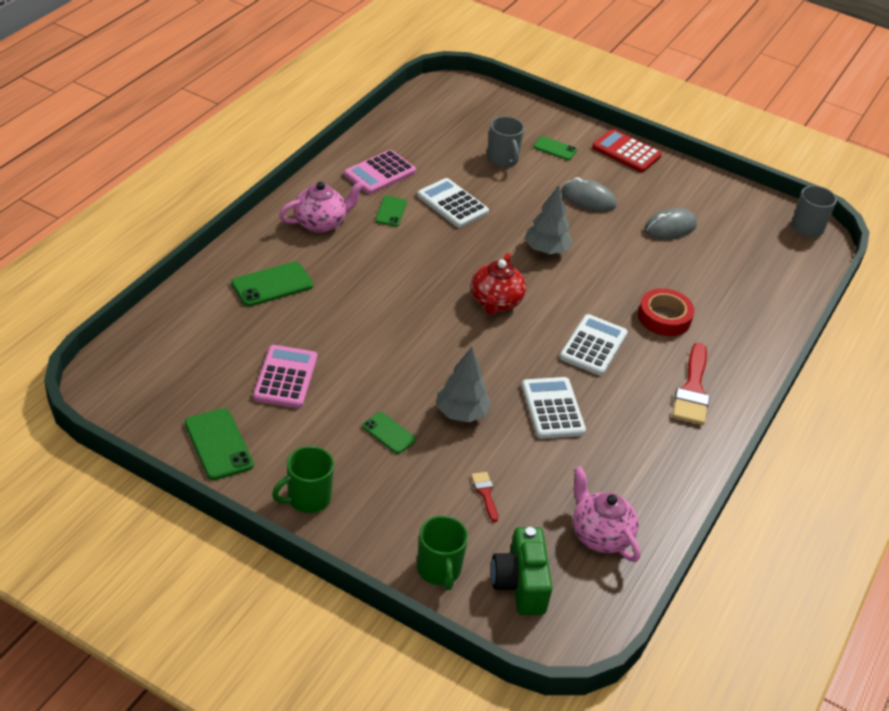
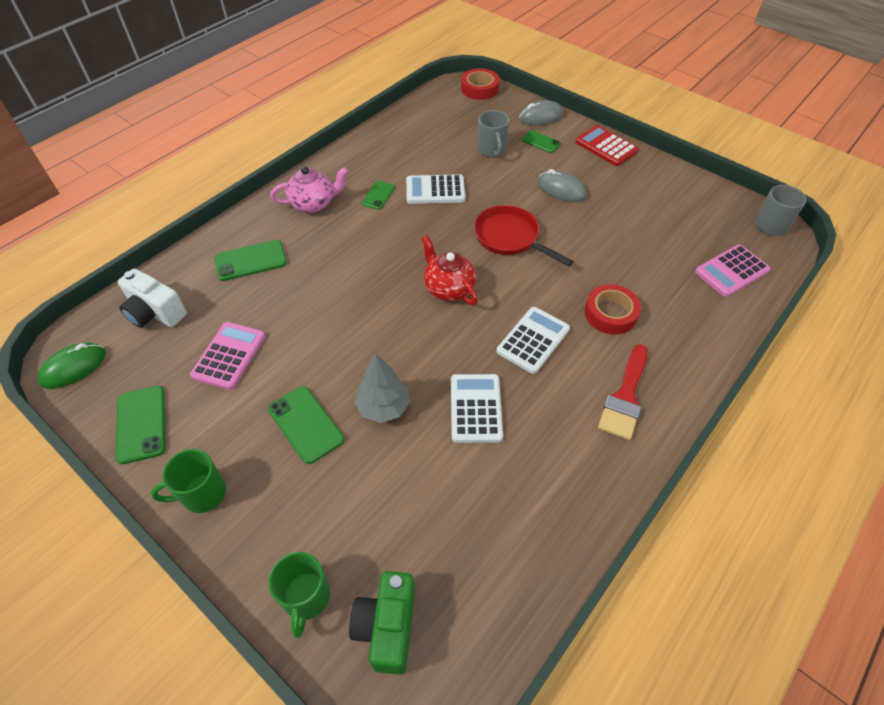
camera: 15 degrees right, 10 degrees up
(120, 398) = (73, 367): none -> green mouse
(187, 341) = (155, 313): none -> white camera
(380, 173) = (379, 160): pink calculator -> pink calculator (731, 271)
(389, 433) = (306, 424): green phone -> green phone, size x1.60
(452, 204) = (435, 190): white calculator -> white calculator turned 60 degrees counterclockwise
(470, 90) = (479, 89): none -> red tape
(485, 493) = (381, 504): red brush -> none
(495, 302) = (449, 288): red teapot -> red teapot turned 120 degrees clockwise
(546, 250) = (510, 238): grey tree -> red pan
(600, 535) = (490, 569): pink teapot -> none
(670, 227) = (634, 220): grey mouse -> grey mouse (540, 117)

